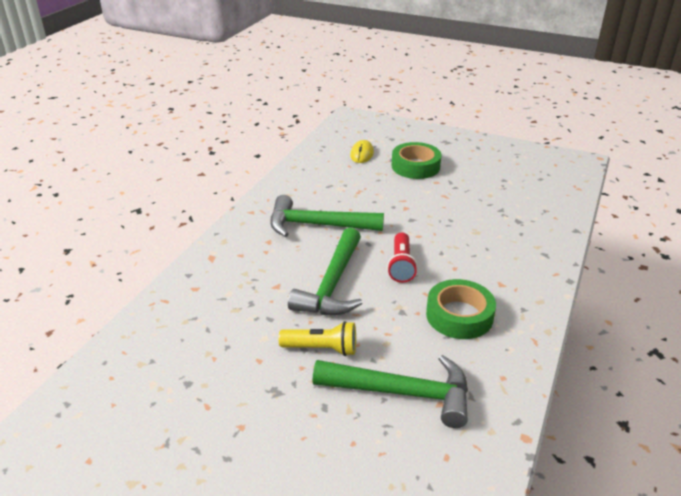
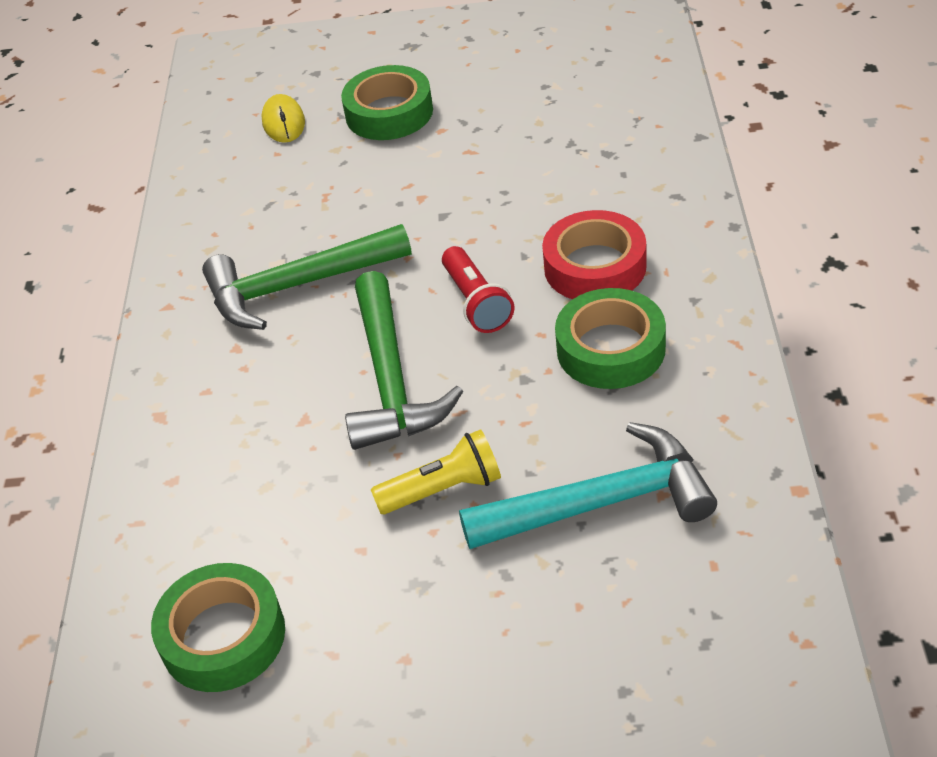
camera: 20 degrees left, 10 degrees up
(162, 372) = (223, 636): none -> green tape
(401, 393) = (600, 503): green hammer -> turquoise hammer
(476, 272) = (595, 267): none -> red tape

